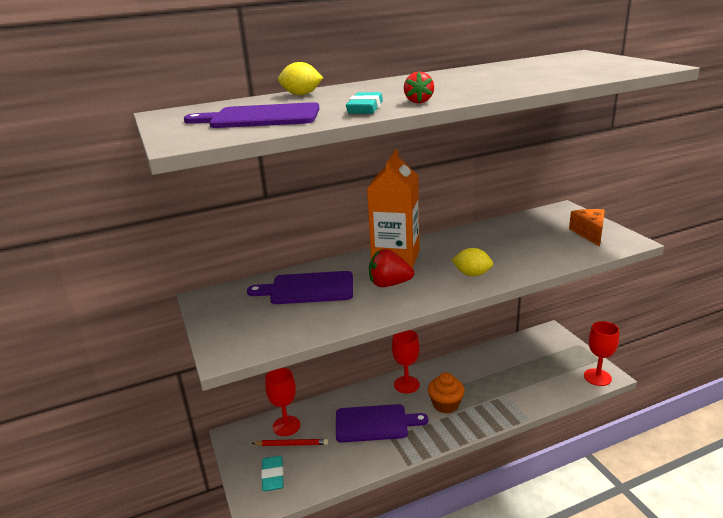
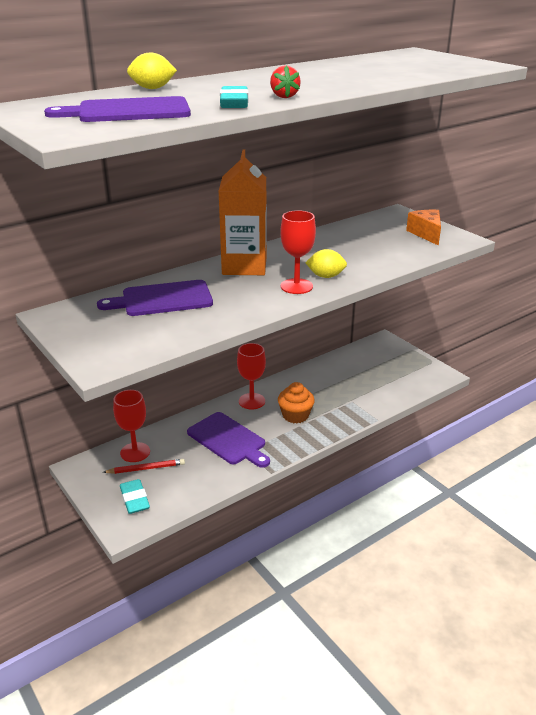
camera: 15 degrees left, 5 degrees up
(375, 423) = (228, 440): purple cutting board -> purple cutting board turned 60 degrees clockwise
(389, 284) = (246, 290): red strawberry -> none
(597, 377) = (434, 377): red goblet -> red goblet (296, 286)

